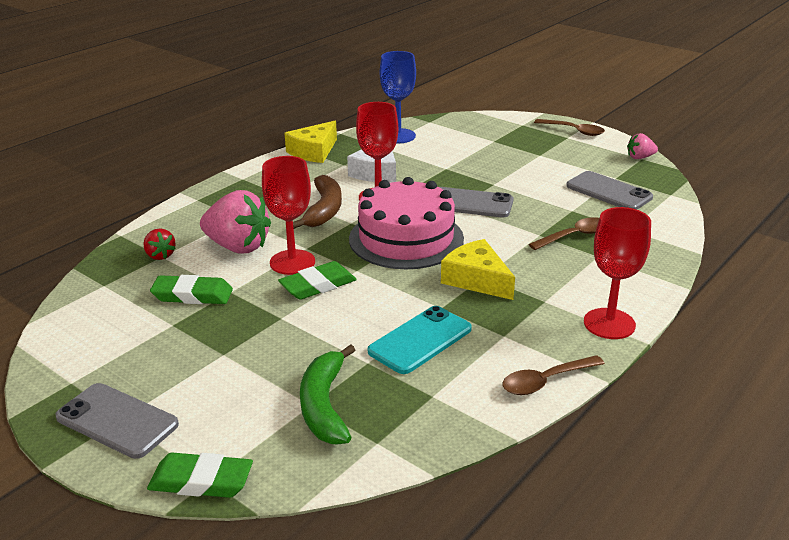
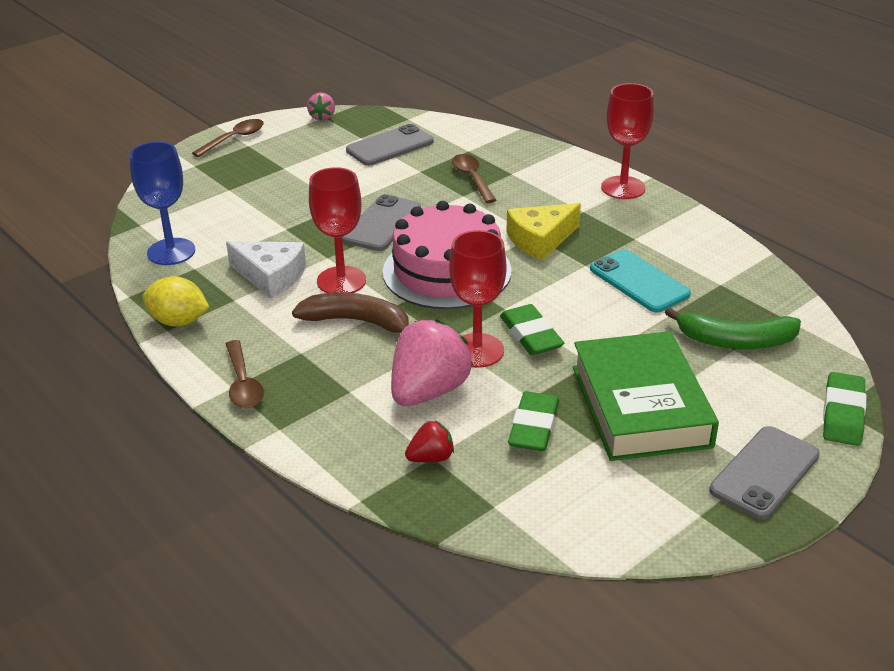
camera: 80 degrees left, 5 degrees up
(217, 347) = (640, 406): none -> green book
(314, 151) = (179, 321): yellow cheese -> yellow lemon
(546, 381) = (701, 228): brown spoon -> brown spoon (243, 383)

